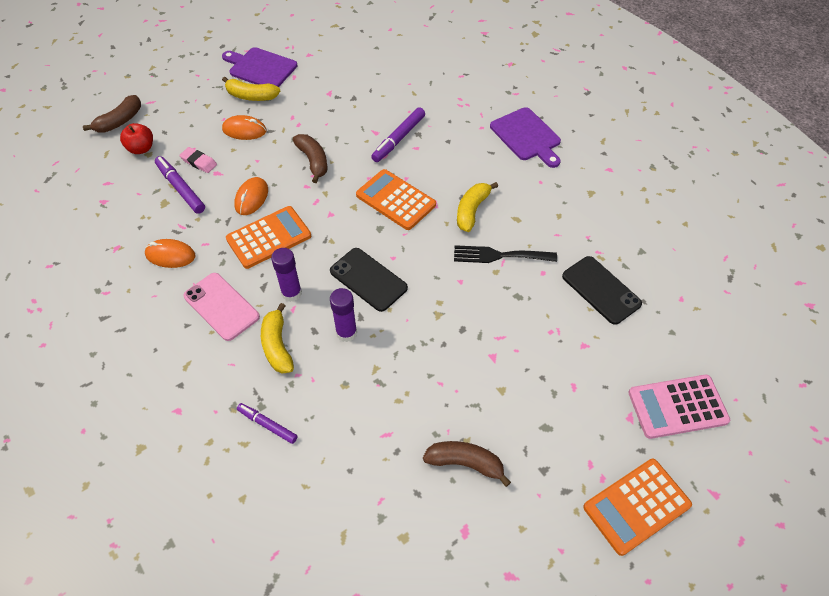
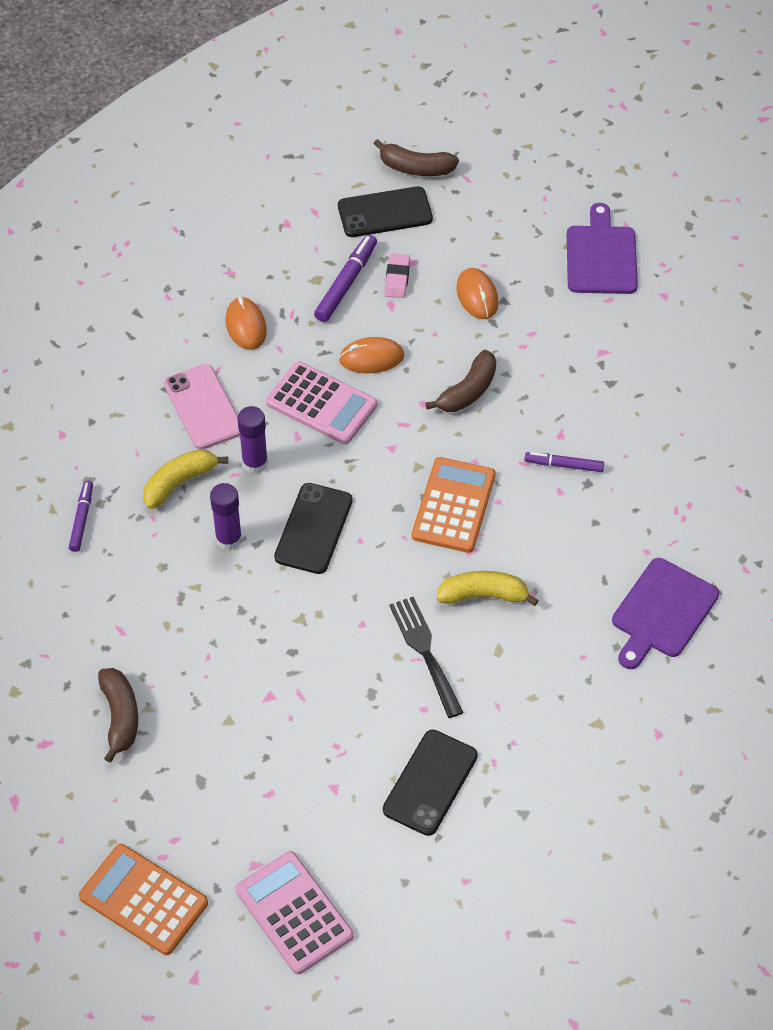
camera: 65 degrees right, 0 degrees up
(141, 148) = (385, 212): red apple -> black phone
(221, 306) = (203, 407): pink phone -> pink phone turned 45 degrees counterclockwise
(251, 96) = (542, 273): yellow banana -> none
(269, 238) = (321, 404): orange calculator -> pink calculator
(398, 139) = (564, 465): purple marker -> purple marker, size x0.66

